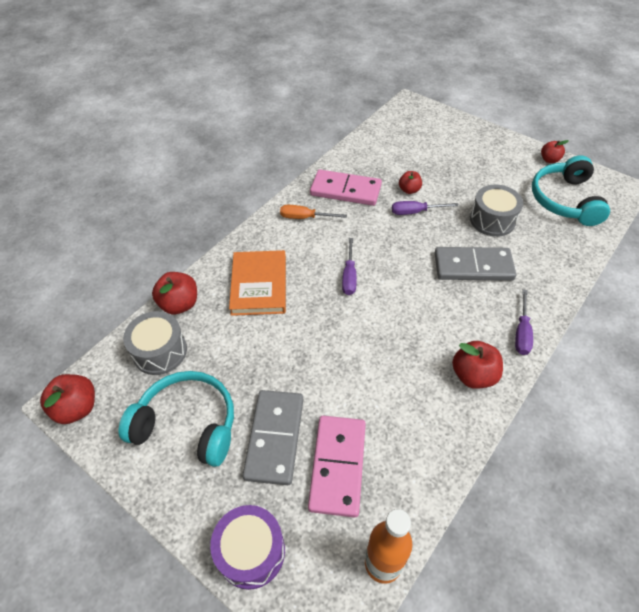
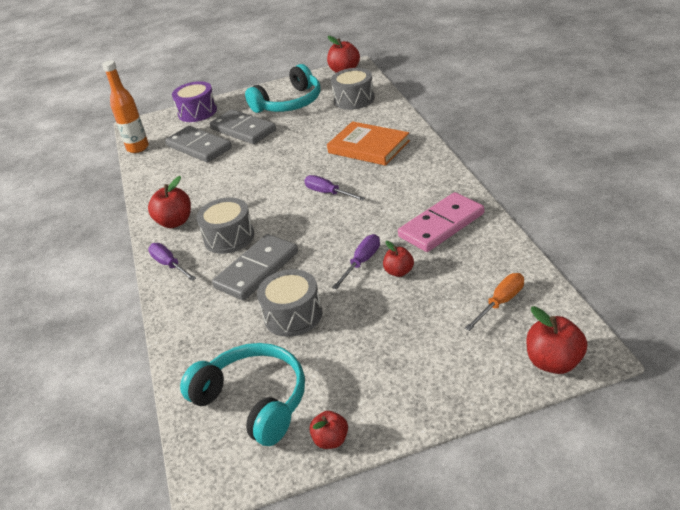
camera: 130 degrees right, 15 degrees down
(179, 304) = (388, 111): red apple -> red apple (554, 362)
(305, 217) = (425, 188): orange screwdriver -> orange screwdriver (501, 302)
(337, 466) = (199, 147): pink domino -> grey domino
(456, 312) = (229, 237): none -> grey drum

